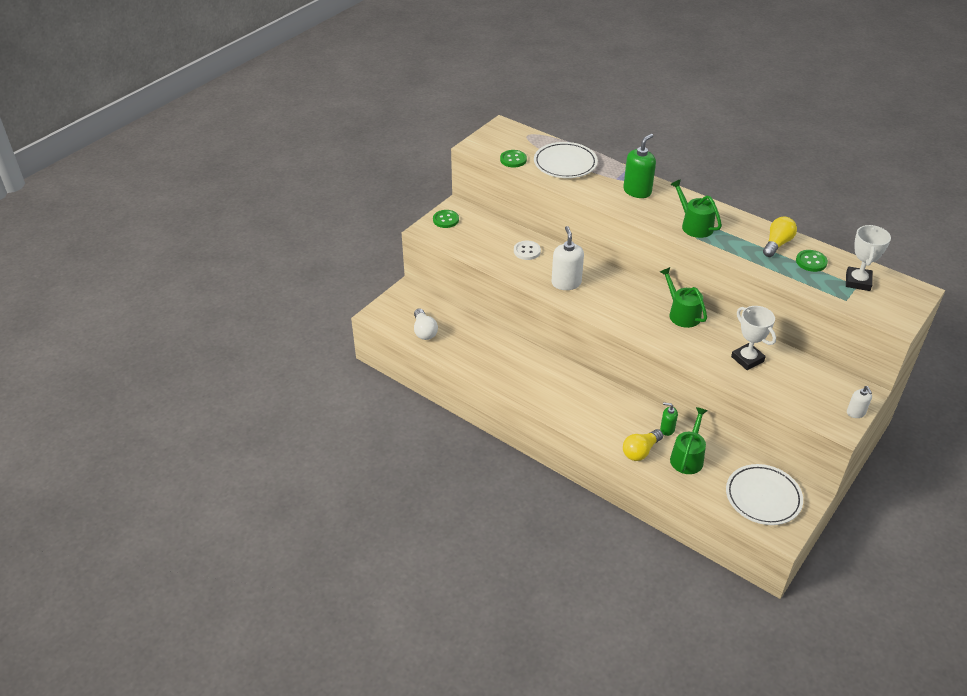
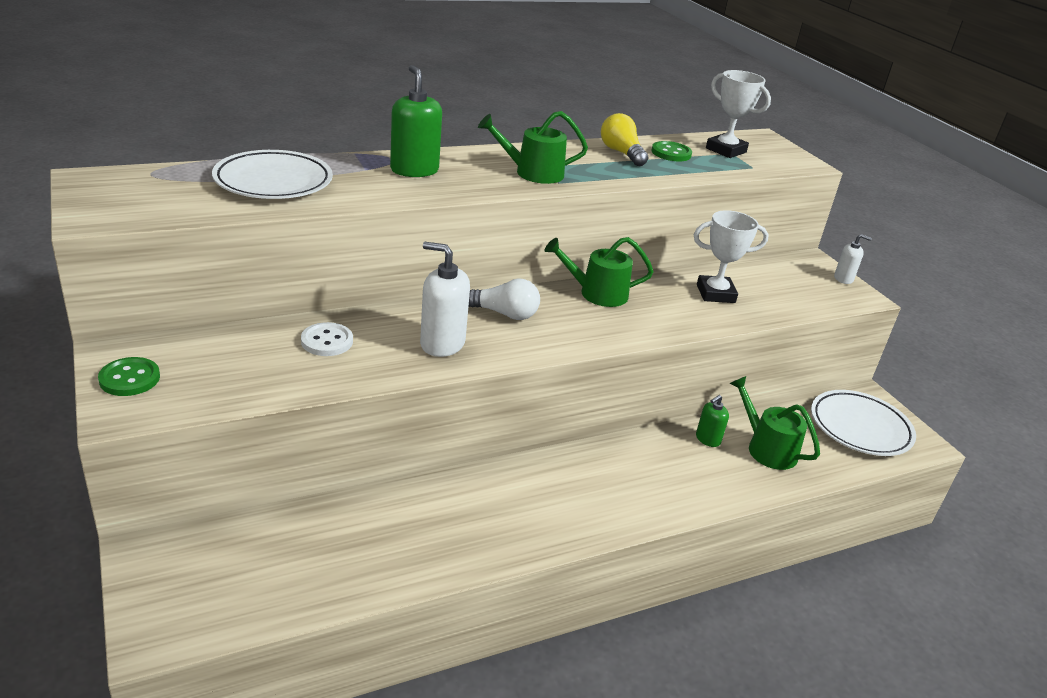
camera: 65 degrees left, 10 degrees down
(424, 331) = (278, 586): white light bulb -> white light bulb (504, 314)
(513, 160) = (191, 208): green button -> none
(640, 451) = (735, 482): yellow light bulb -> none

